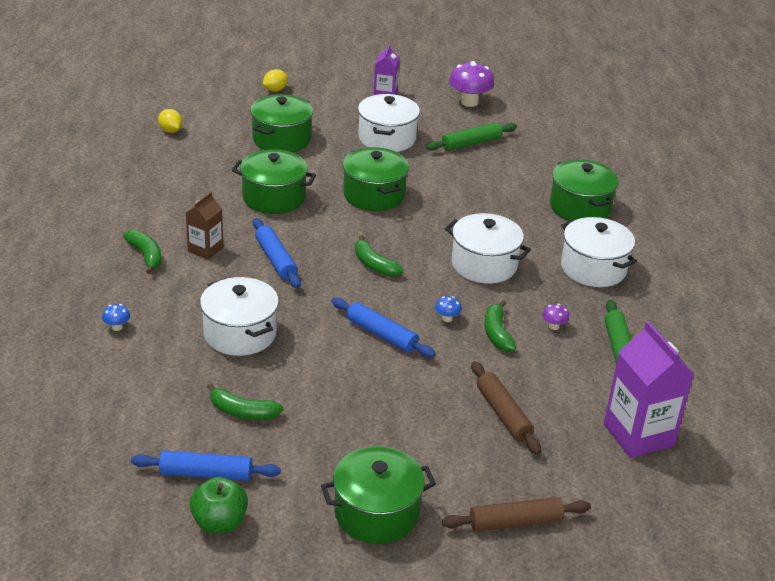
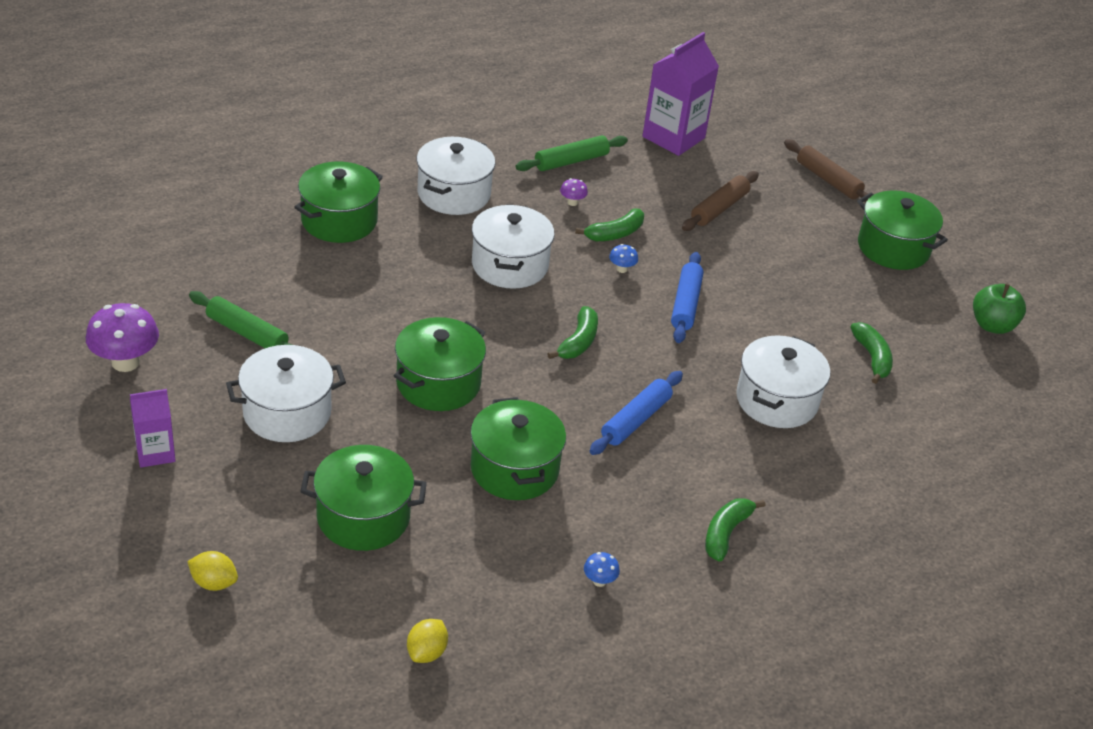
camera: 120 degrees left, 5 degrees up
(117, 327) = (857, 497): blue mushroom -> blue mushroom (599, 581)
(205, 249) = (669, 486): brown carton -> none
(206, 473) = (958, 352): blue rolling pin -> none

